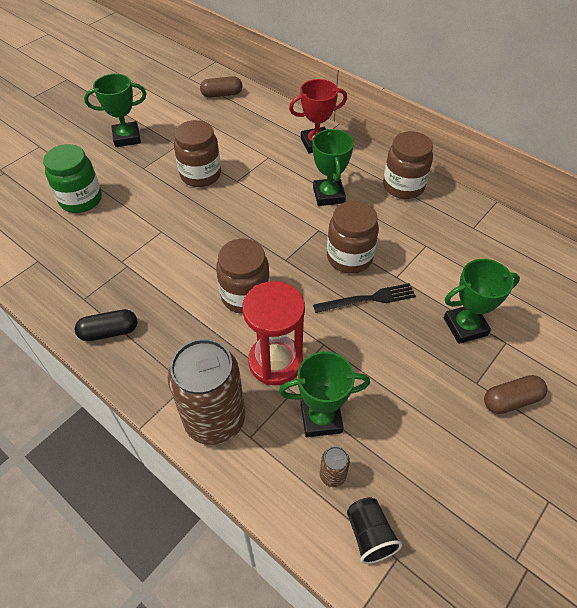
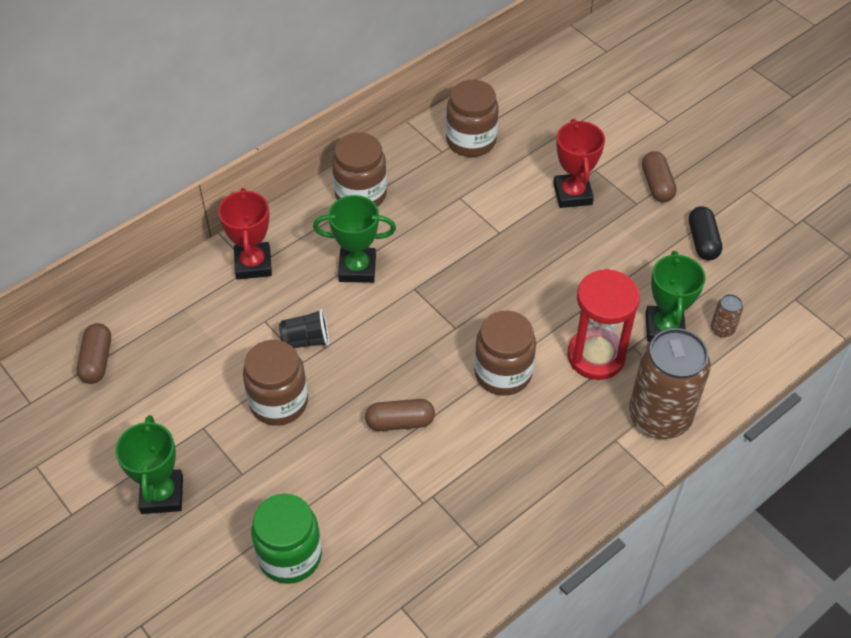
camera: 80 degrees left, 0 degrees up
(109, 332) = (535, 515): black capsule -> black capsule (702, 241)
(191, 239) = (400, 422): none -> brown capsule
(349, 257) = (464, 267): brown jar -> brown jar (471, 141)
(368, 299) = (526, 263): black fork -> none
(369, 535) = (776, 313): black cup -> black cup (306, 340)
(465, 326) = (572, 194): green trophy -> red trophy

